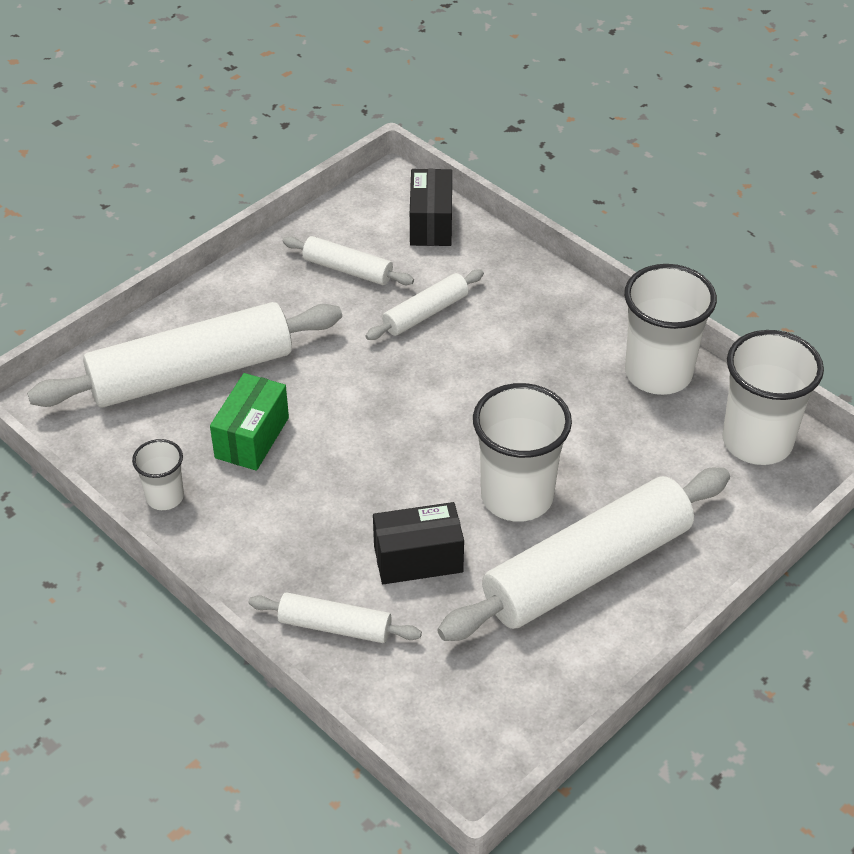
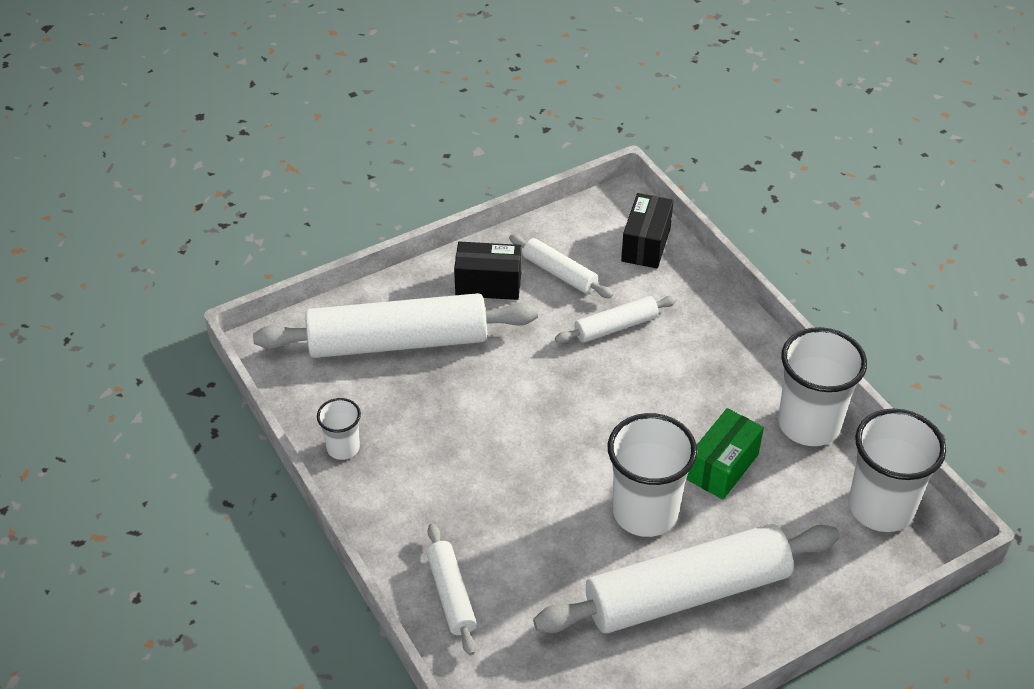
camera: 15 degrees right, 0 degrees up
(252, 437) = (431, 410): green box -> green box (722, 467)
(335, 626) = (451, 594): white rolling pin -> white rolling pin turned 45 degrees clockwise
(418, 559) = (541, 550): black box -> black box (488, 284)

